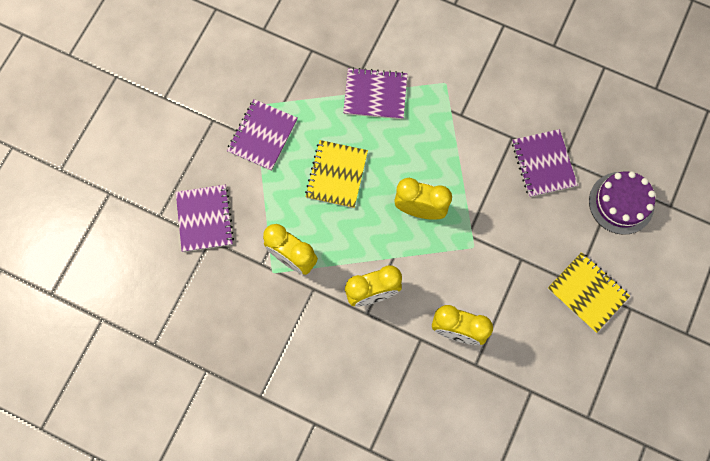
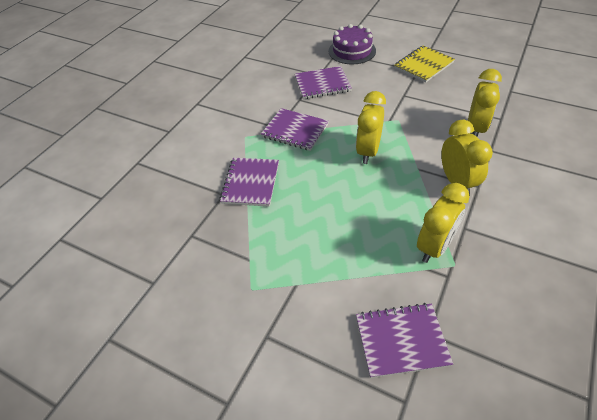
camera: 85 degrees left, 25 degrees down
(262, 136) = (290, 279): purple notebook -> purple notebook (295, 131)
(336, 175) = (336, 211): yellow notebook -> none

